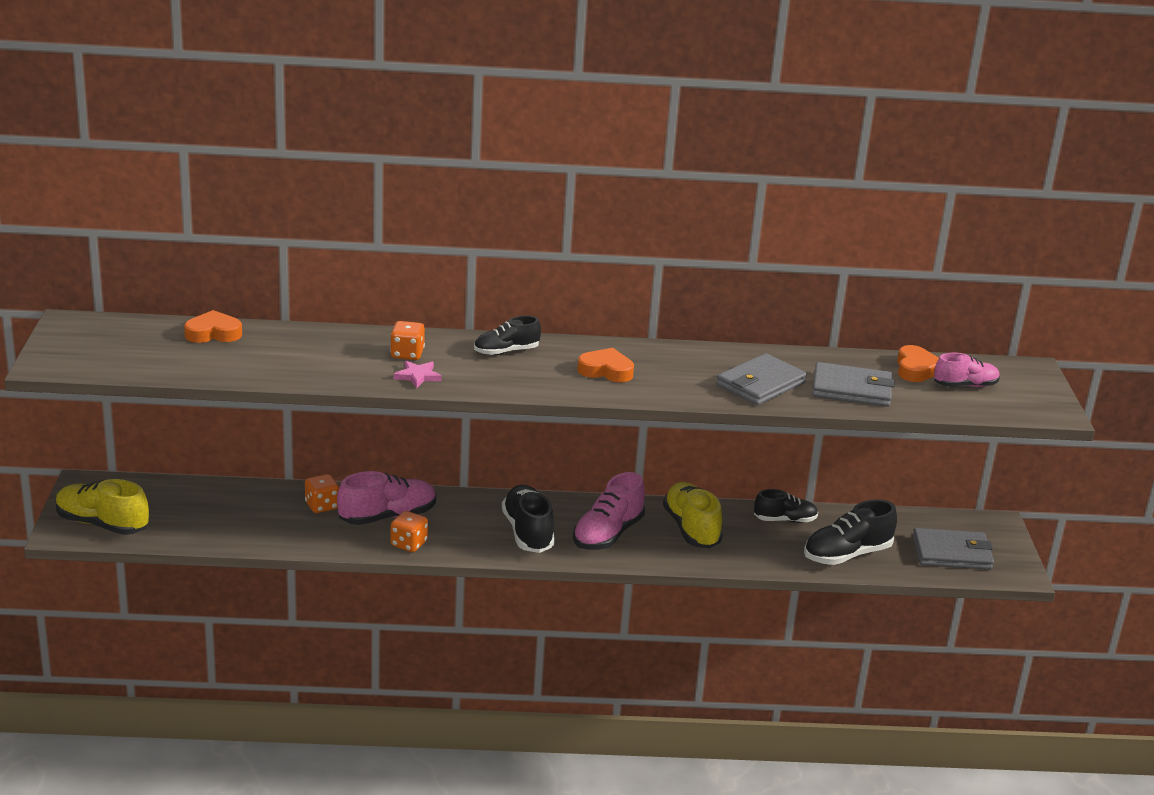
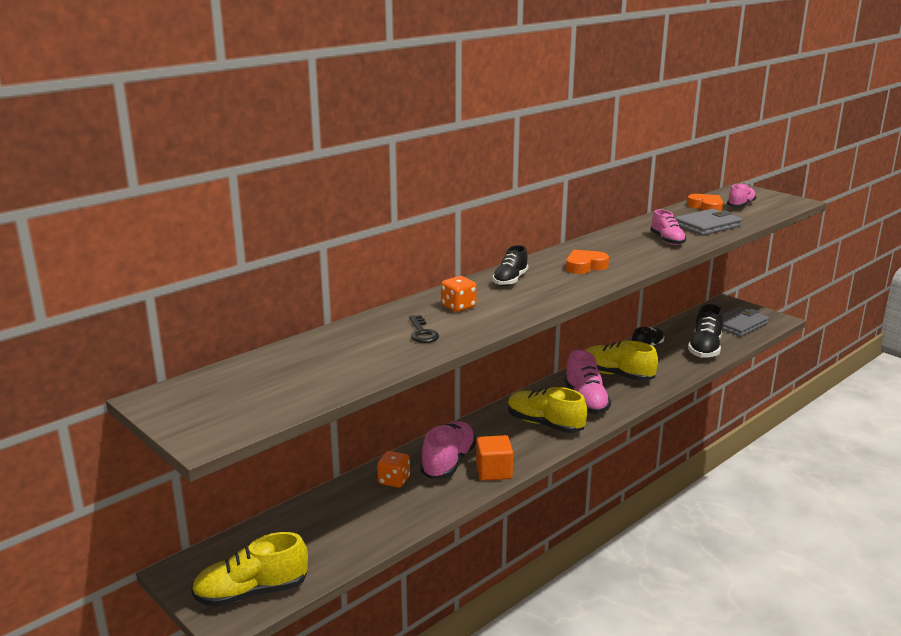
camera: 40 degrees left, 5 degrees down
(213, 333) = (296, 353): orange heart -> none
(330, 362) = (422, 333): none -> black key
(408, 544) = (494, 471): orange dice -> orange cube
(418, 376) = (496, 315): pink star -> none
(528, 532) = (544, 424): black shoe -> yellow shoe
(760, 384) = (667, 240): grey wallet -> pink shoe

